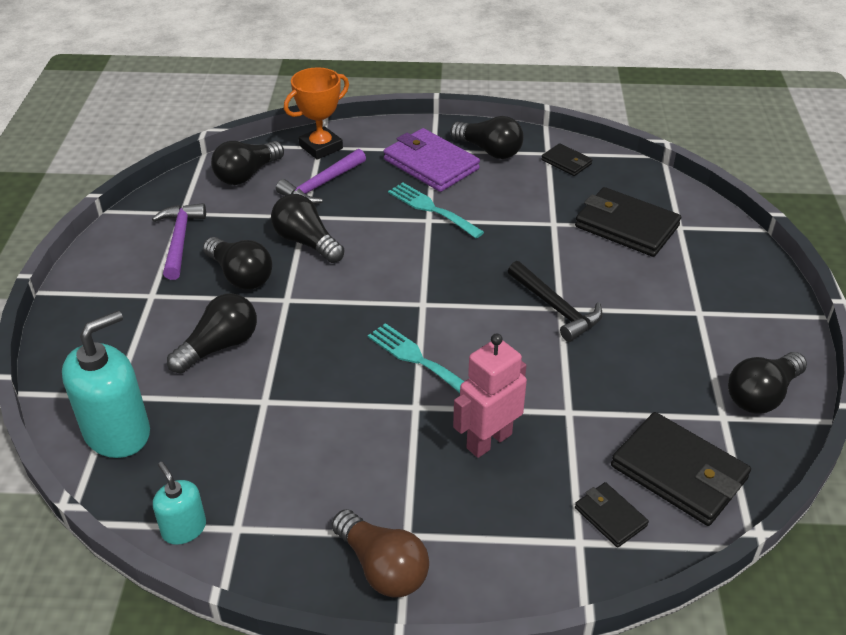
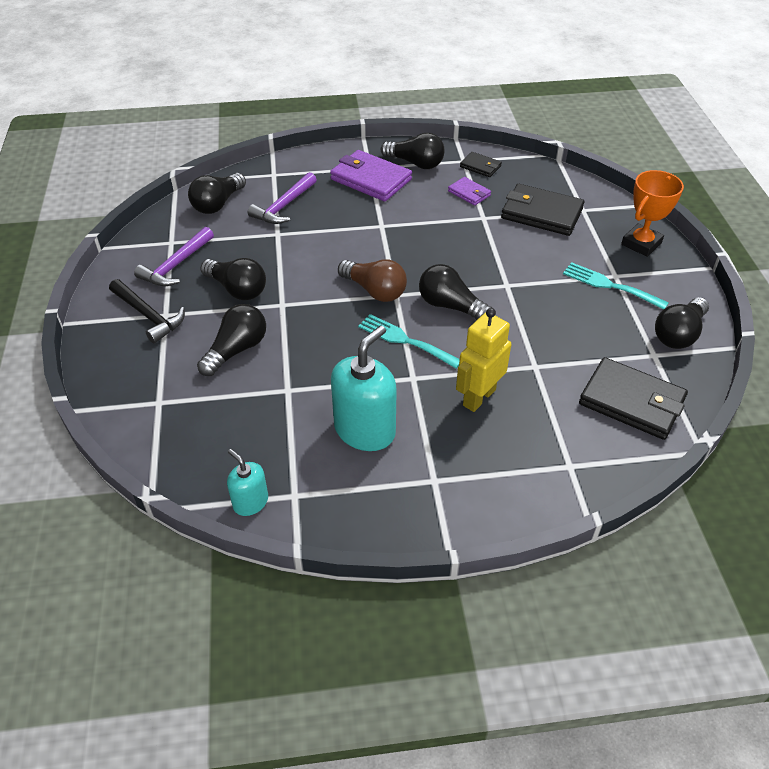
camera: 10 degrees left, 5 degrees up
(117, 432) = (170, 432): turquoise soap dispenser -> turquoise soap dispenser (365, 430)
(180, 240) = (176, 265): purple hammer -> purple hammer turned 135 degrees counterclockwise
(306, 242) = (285, 255): black light bulb -> black light bulb (450, 306)
(321, 147) = (275, 174): orange trophy -> orange trophy (641, 244)
(382, 567) = (422, 508): brown light bulb -> brown light bulb (375, 291)
(431, 209) = (381, 216): turquoise fork -> turquoise fork (609, 285)
(488, 441) = (478, 397): pink robot -> yellow robot
(544, 192) = (469, 193): none -> purple wallet
(556, 308) = (503, 285): black hammer -> black hammer (149, 316)
(610, 517) = (588, 443): black wallet -> none

